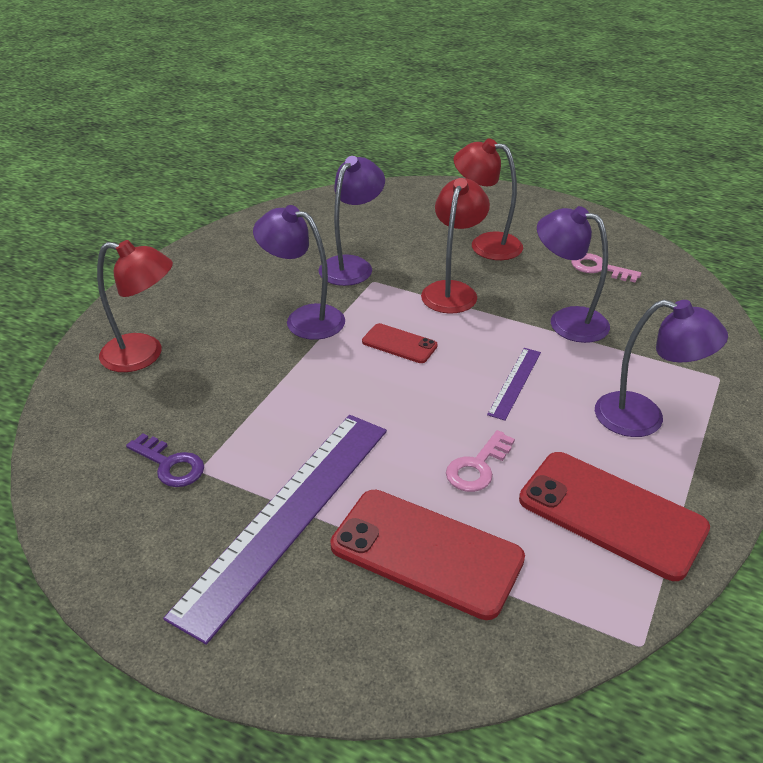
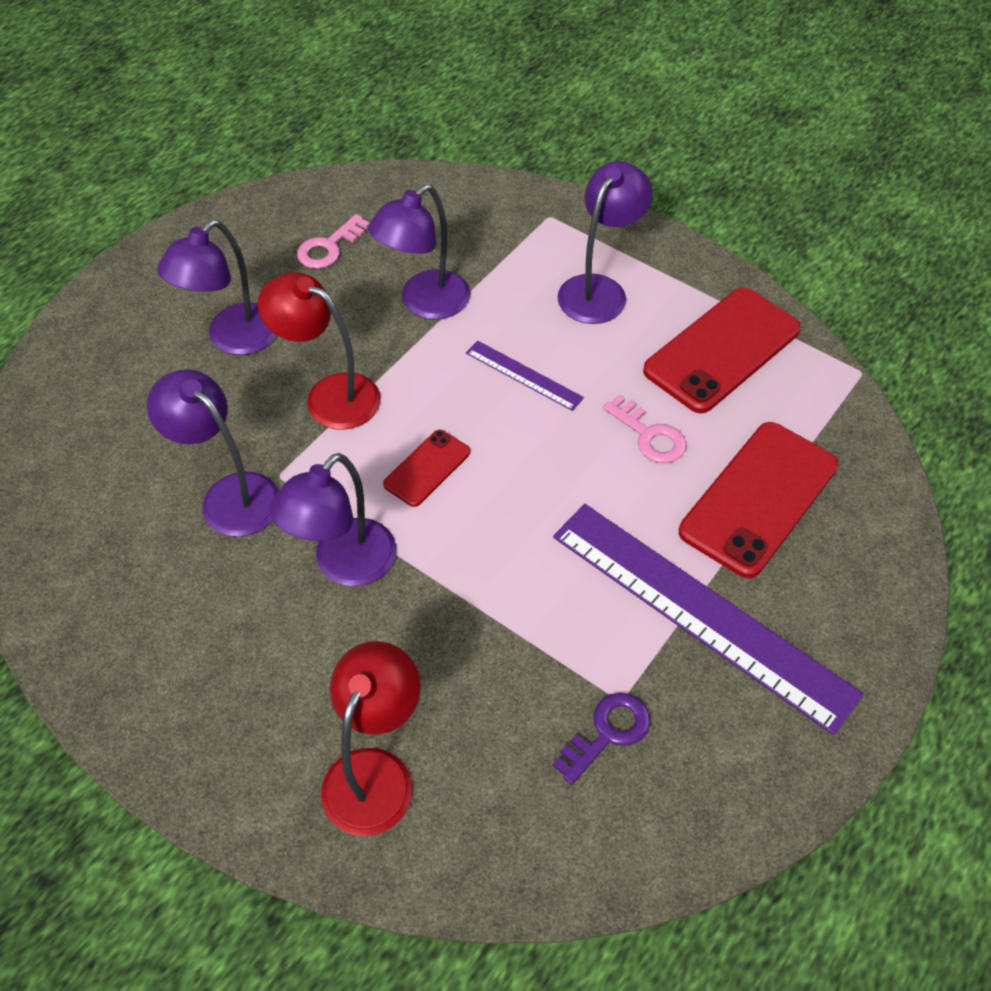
camera: 80 degrees left, 15 degrees up
(485, 244) = (233, 339): red lamp -> purple lamp

